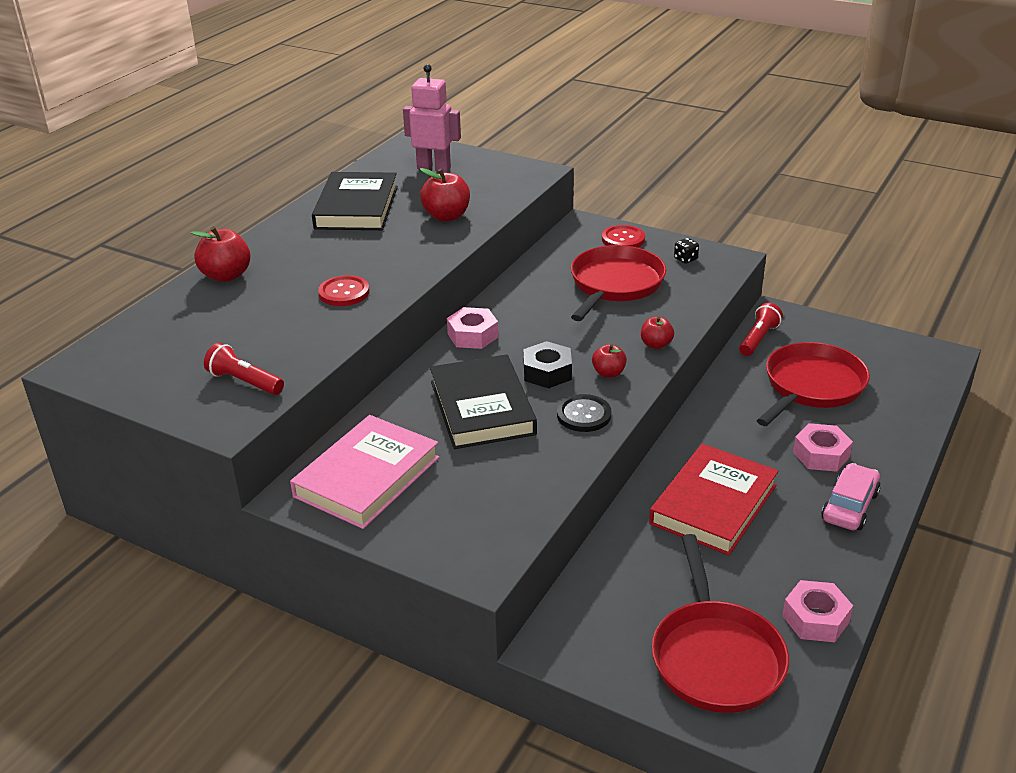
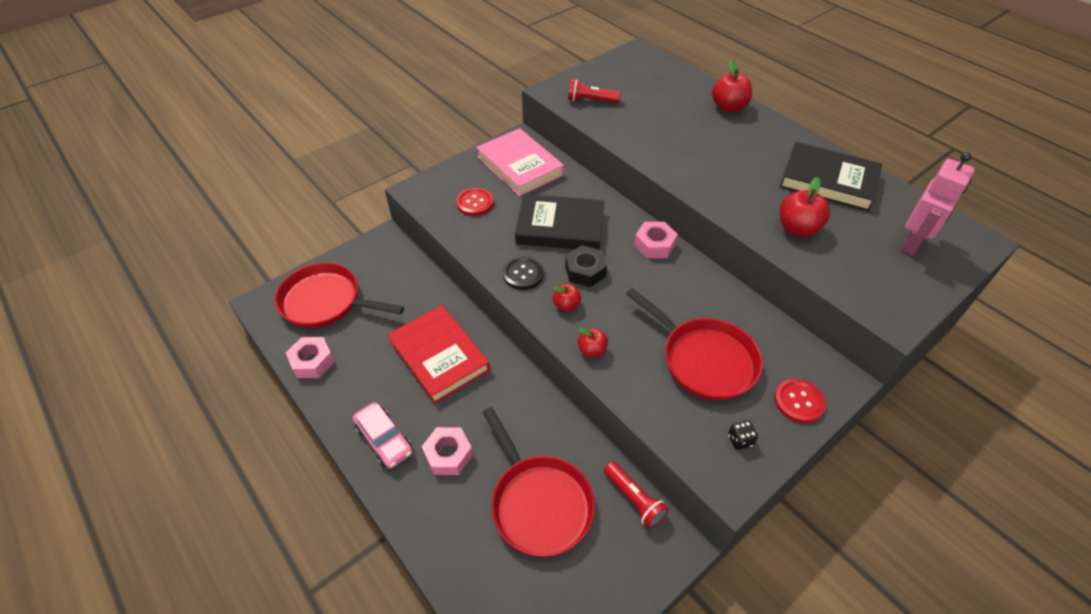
camera: 110 degrees right, 15 degrees up
(244, 382) = (591, 101): red flashlight -> red flashlight turned 135 degrees counterclockwise
(344, 292) = (682, 152): red button -> red button (475, 203)

